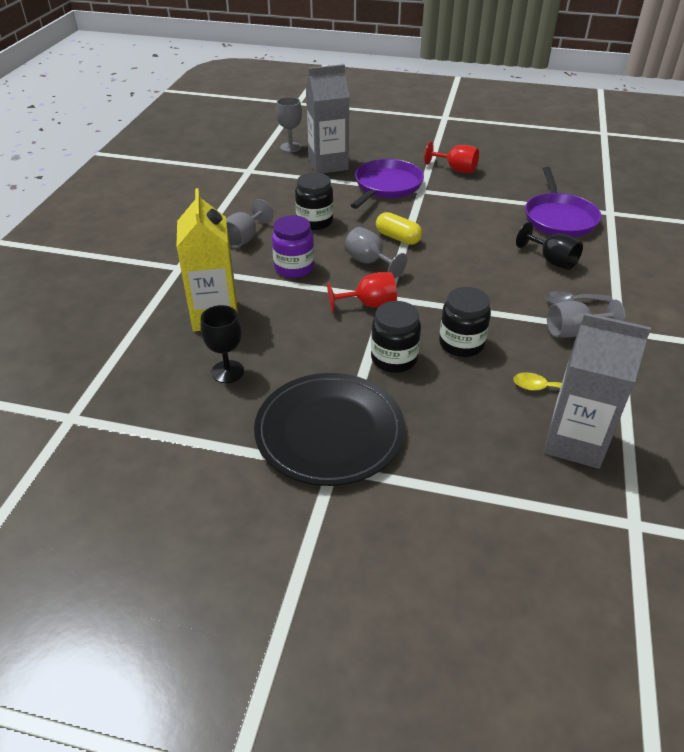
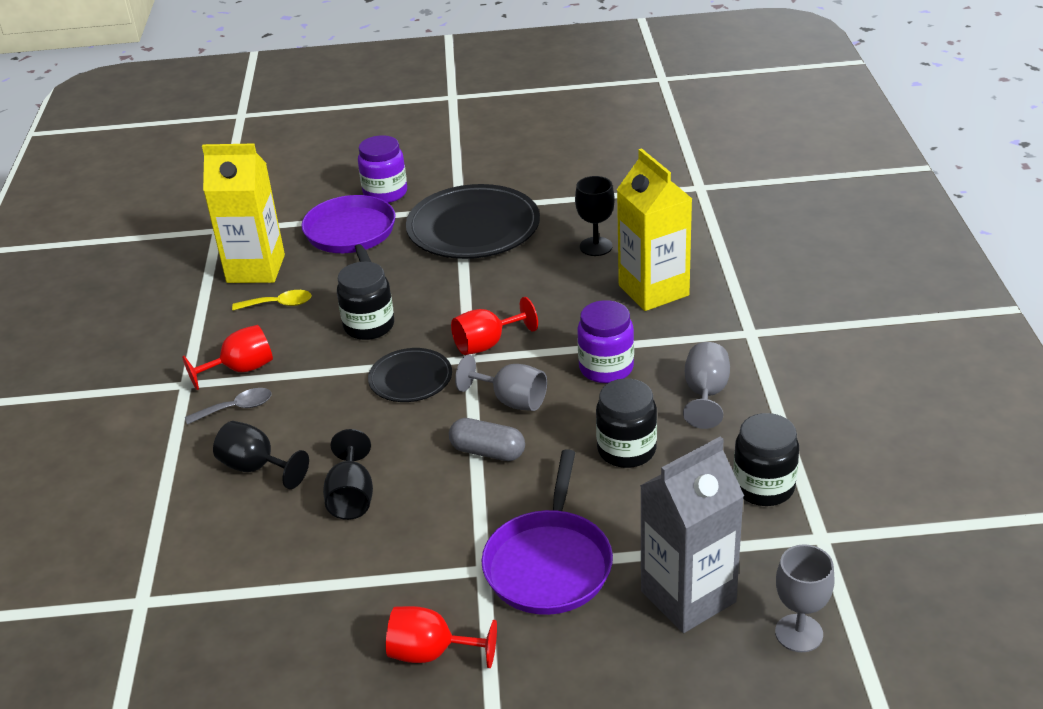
camera: 165 degrees right, 5 degrees down
(394, 359) = (437, 295): black jar -> black jar (763, 487)
(398, 238) = (488, 452): yellow capsule -> grey capsule
(413, 525) = (385, 193): none -> purple jar
(436, 293) = (410, 378): none -> black plate
(488, 233) = (351, 497): none -> black goblet
(559, 218) = (234, 562): purple pan -> purple pan (351, 235)
(573, 332) = (241, 369): grey goblet -> red goblet
(575, 442) = (256, 269): grey carton -> yellow carton

